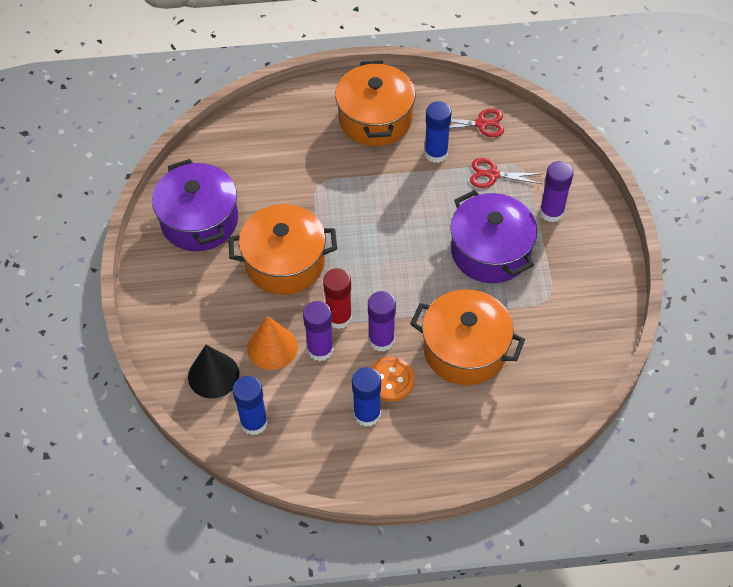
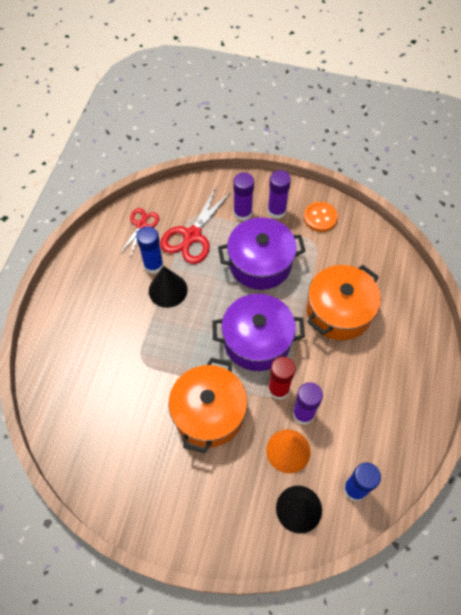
camera: 70 degrees left, 5 degrees up
(199, 220) = (133, 471): purple pot -> purple pot (257, 341)
(367, 414) = (373, 399): blue glue stick -> none
(375, 119) = (97, 295): orange pot -> none
(381, 340) = (310, 365): purple glue stick -> purple glue stick (276, 211)
(390, 380) = (348, 372): orange button -> orange button (320, 217)
(411, 177) = (168, 290): none -> black cone
(493, 175) = (192, 236): red scissors -> red scissors, size x1.67

